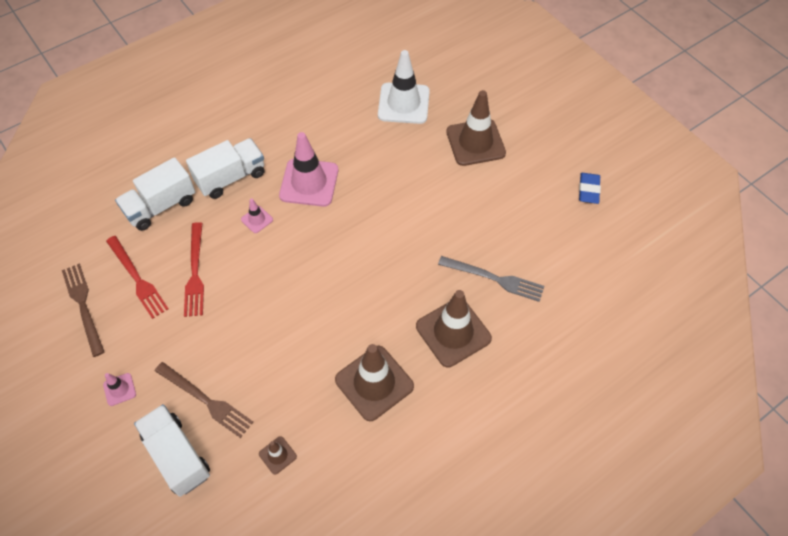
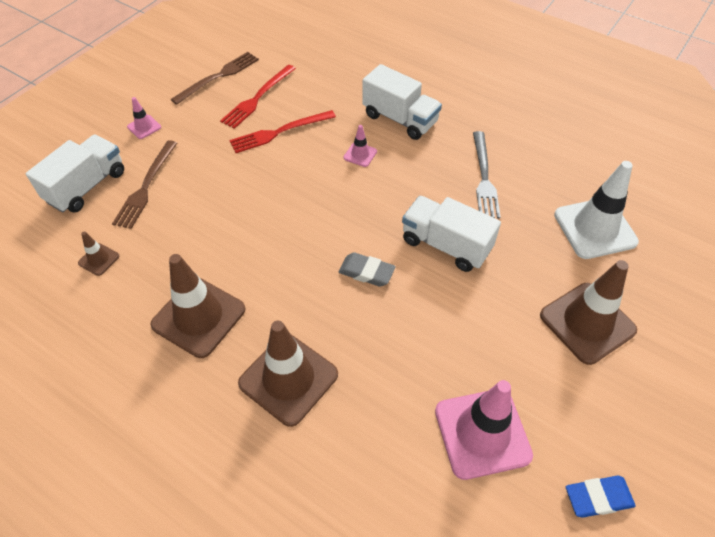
camera: 70 degrees right, 5 degrees down
(161, 206) = (341, 85): white truck -> white truck (446, 245)
(309, 183) = (428, 179): pink traffic cone -> pink traffic cone (482, 433)
(381, 254) = (366, 272): none -> grey eraser
(494, 279) = (384, 405): grey fork -> grey fork (484, 177)

